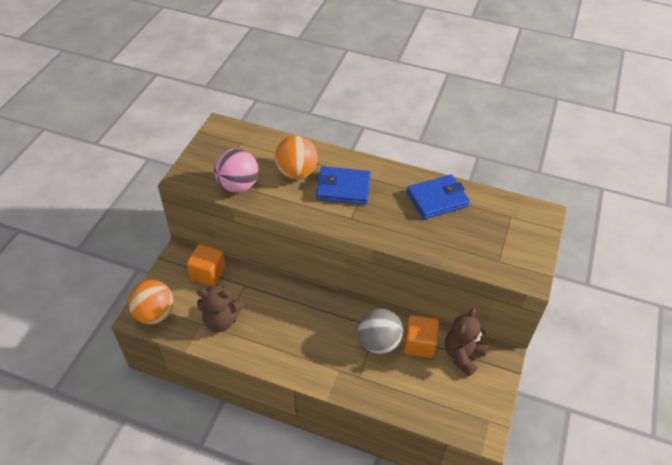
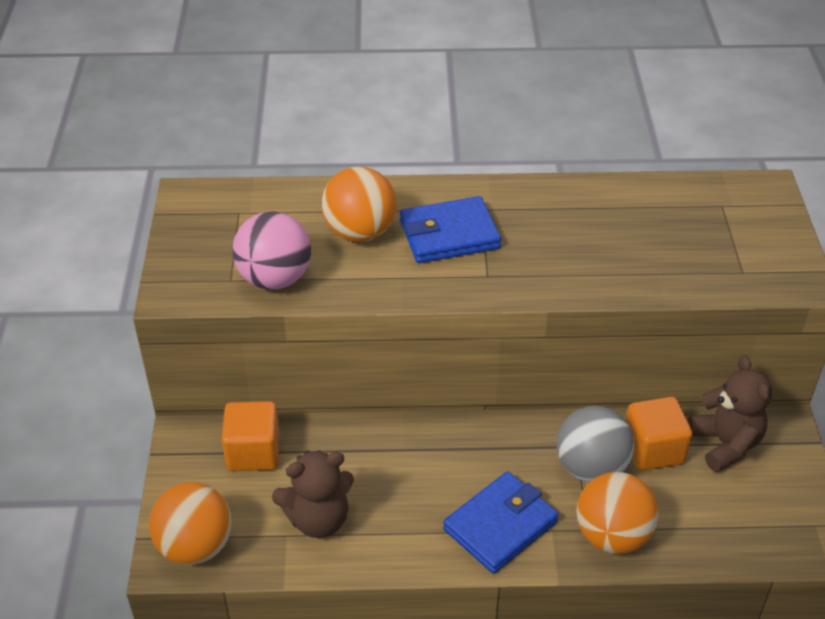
camera: 20 degrees left, 5 degrees down
(369, 385) = (612, 535): none -> orange ball
(437, 199) = (602, 211): blue wallet -> blue wallet (500, 525)
(462, 355) = (725, 444): brown teddy bear -> brown teddy bear turned 150 degrees clockwise

